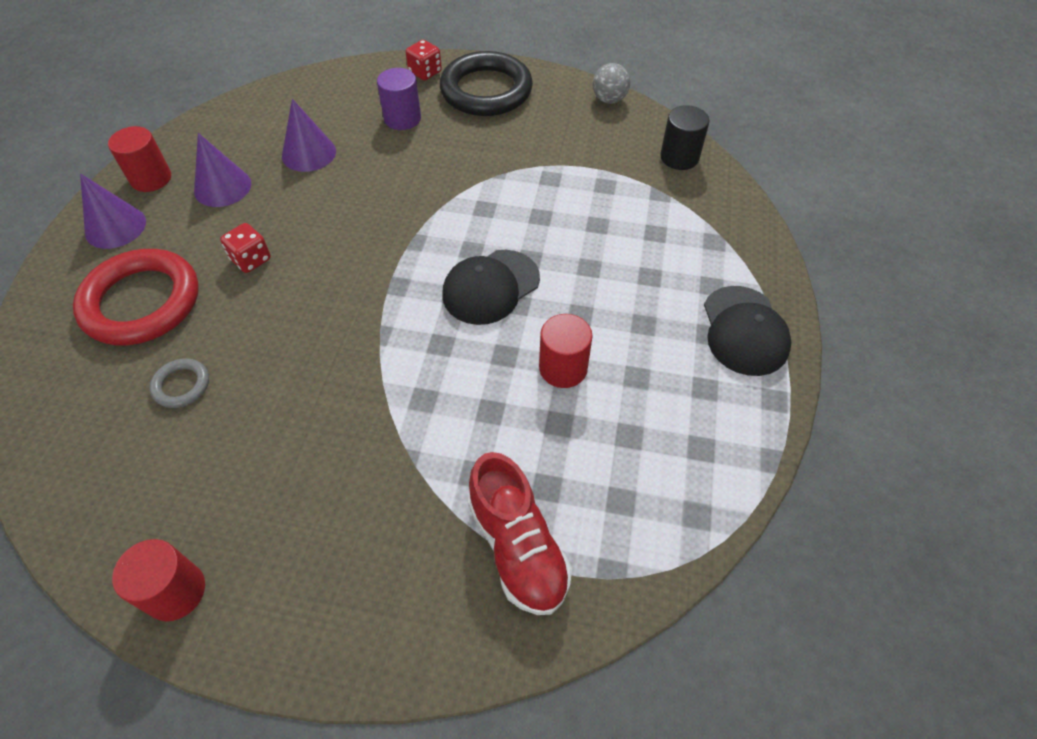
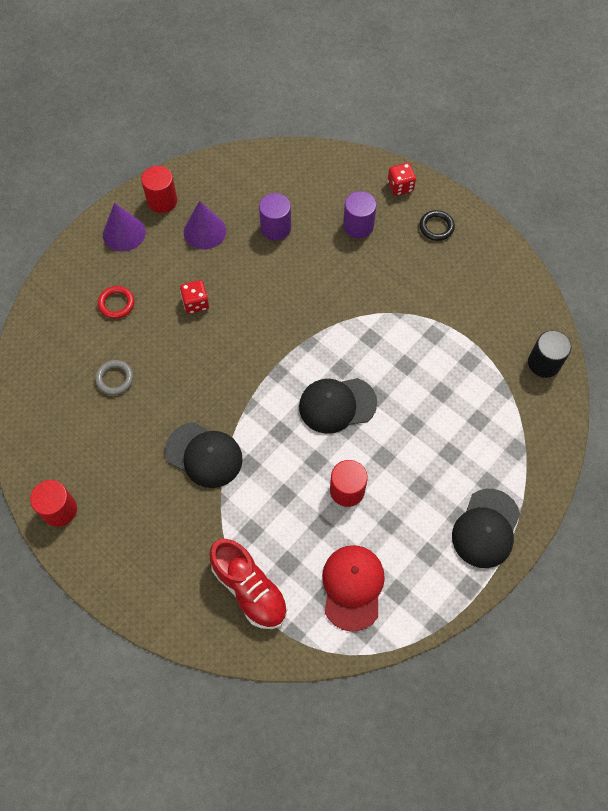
camera: 30 degrees right, 10 degrees up
(142, 302) = (116, 304): red ring -> red ring, size x0.45
(309, 153) = (275, 228): purple cone -> purple cylinder
(357, 416) = (204, 455): none -> black cap
(486, 90) = (436, 227): black ring -> black ring, size x0.45
(518, 547) = (250, 589): red shoe -> red shoe turned 45 degrees counterclockwise
(609, 99) = (527, 281): grey ball -> none
(645, 472) = (352, 587): none -> red cap

